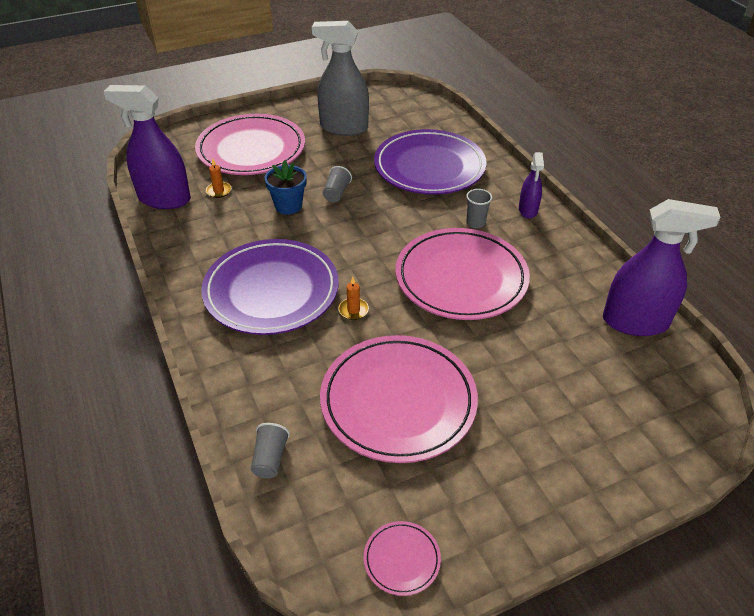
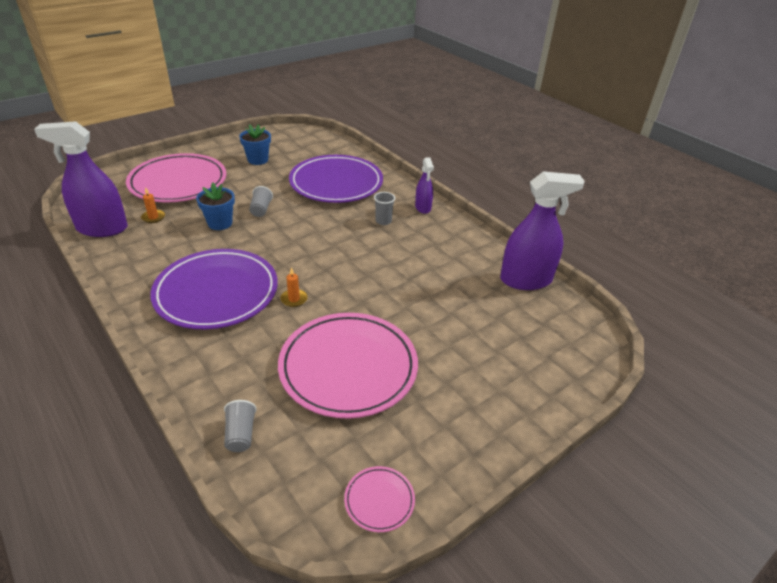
camera: 15 degrees left, 5 degrees down
(344, 128) = (258, 160): grey spray bottle -> blue flower pot
(461, 278) = (380, 264): pink plate -> none

